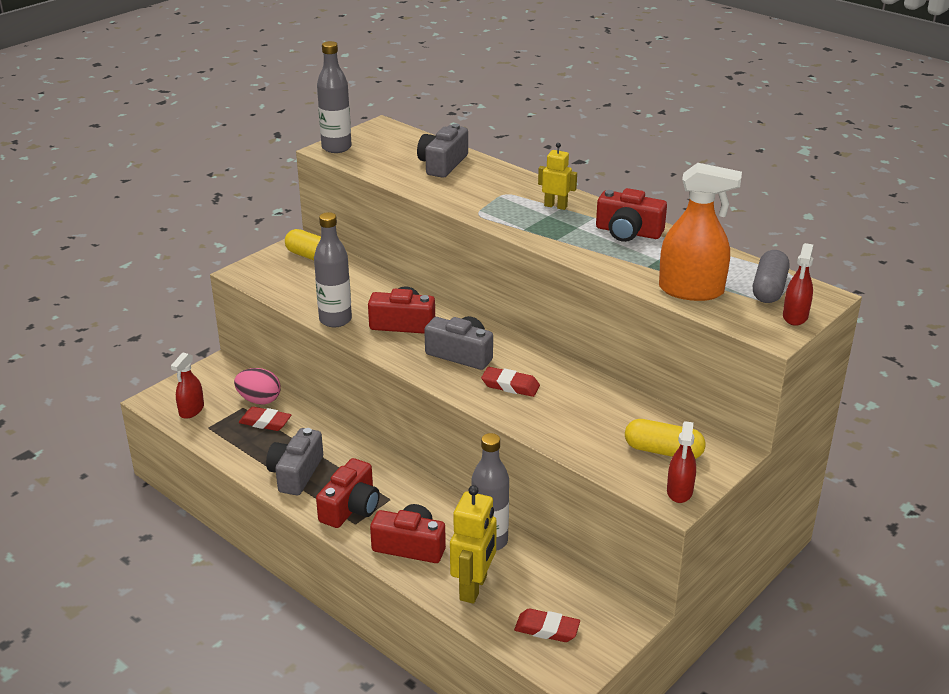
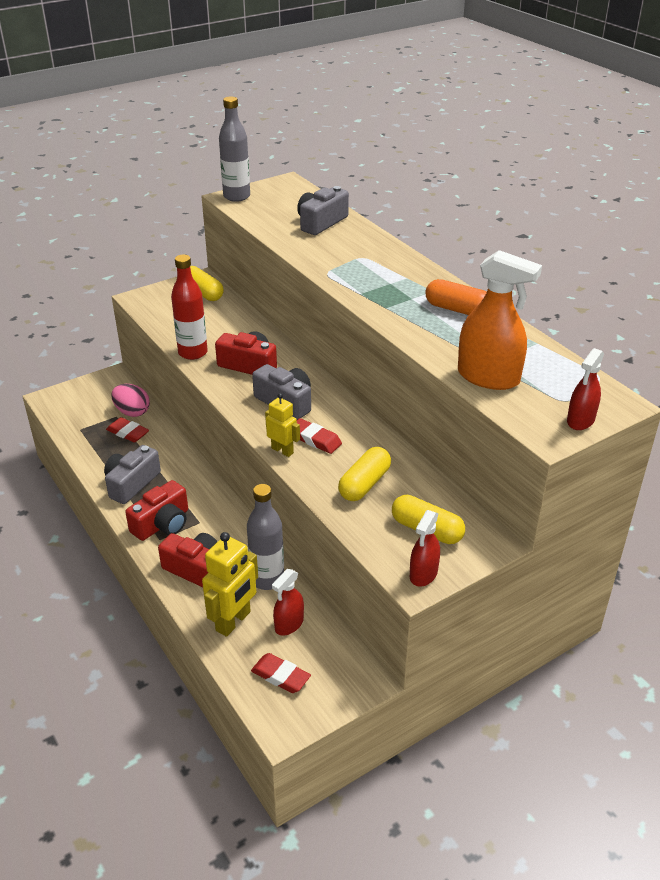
camera: 15 degrees right, 5 degrees up
(191, 410) = (74, 412): red spray bottle -> red spray bottle (289, 624)
(335, 320) = (193, 353): grey bottle -> red bottle
(555, 206) = (402, 275): yellow robot -> yellow robot (282, 450)
(582, 419) = (364, 484): none -> yellow capsule
(628, 232) = (457, 310): red camera -> orange capsule
(769, 288) = (568, 387): grey capsule -> none

